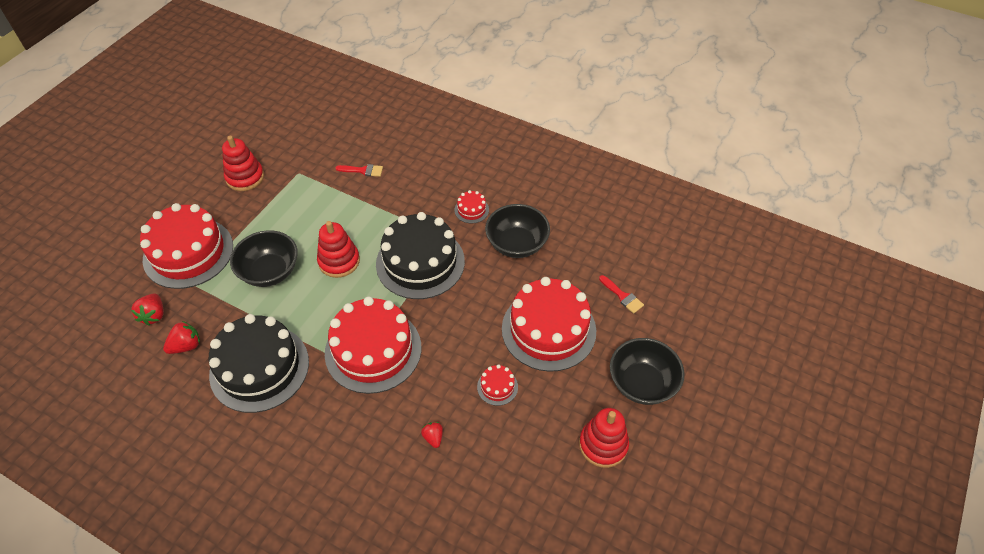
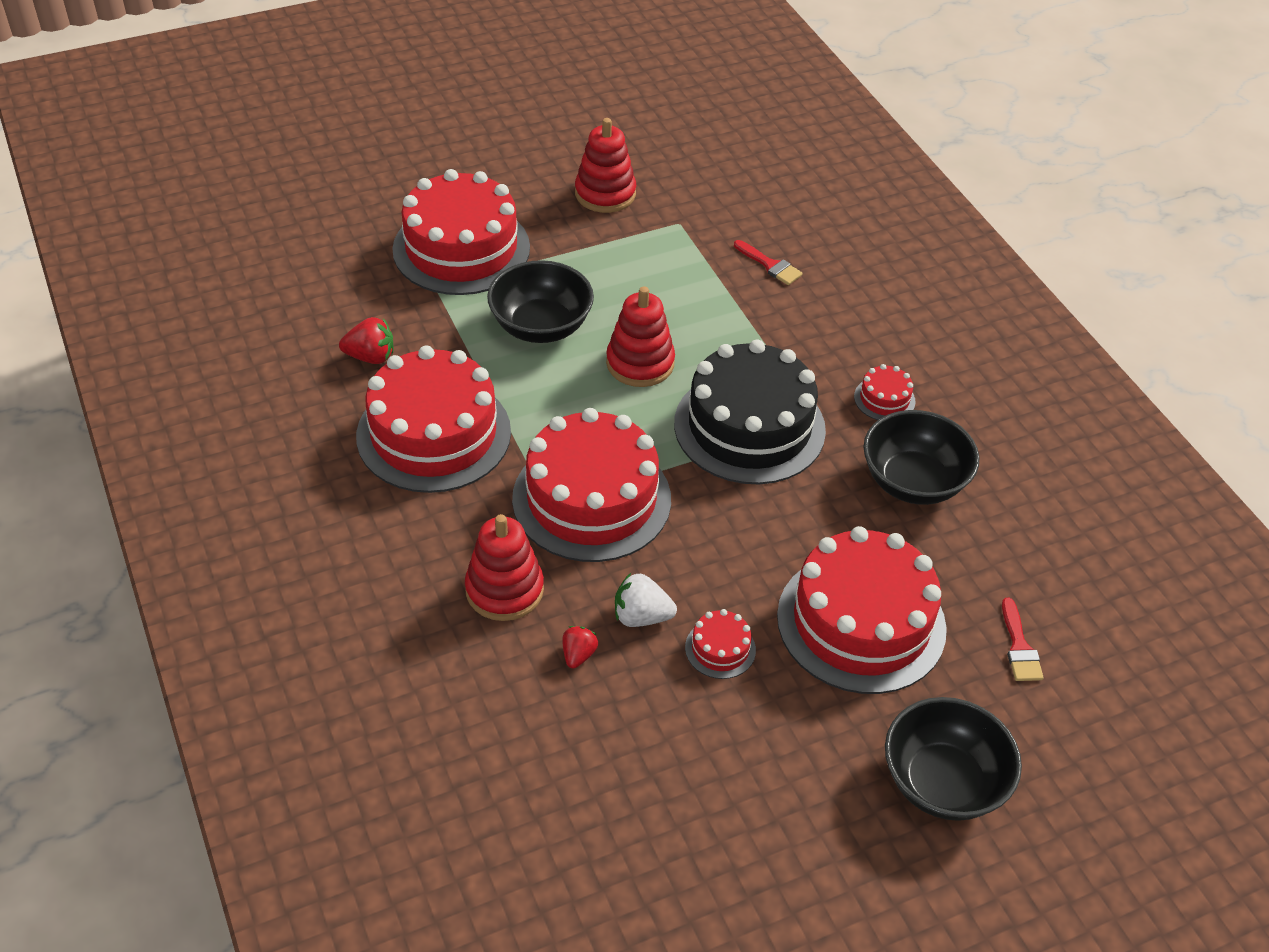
camera: 35 degrees right, 5 degrees down
(154, 315) = (363, 300): red strawberry -> none
(259, 368) = (434, 434): black cake -> red cake
(447, 396) = (641, 616): none -> white strawberry
(603, 445) = (808, 822): red stacking toy -> red stacking toy (504, 590)

